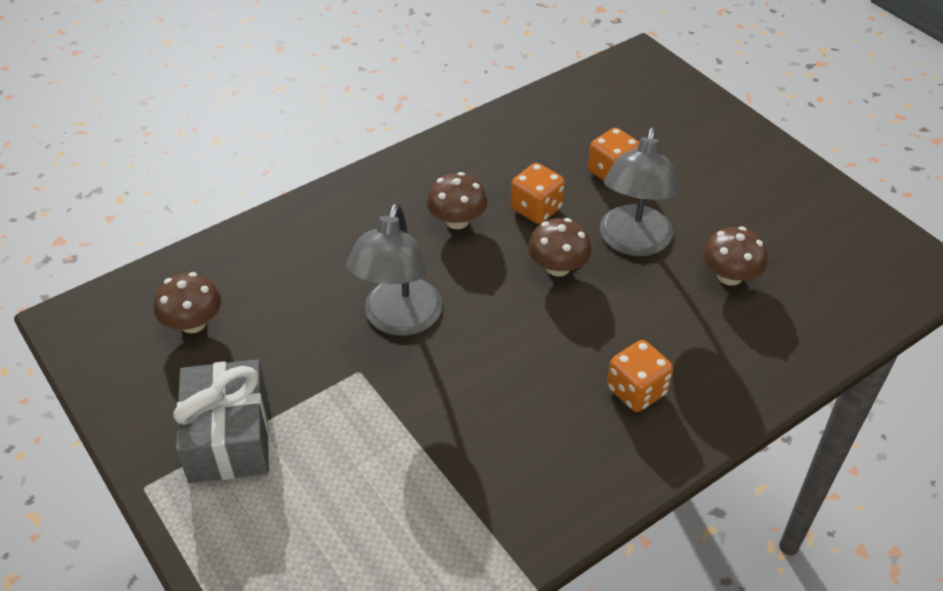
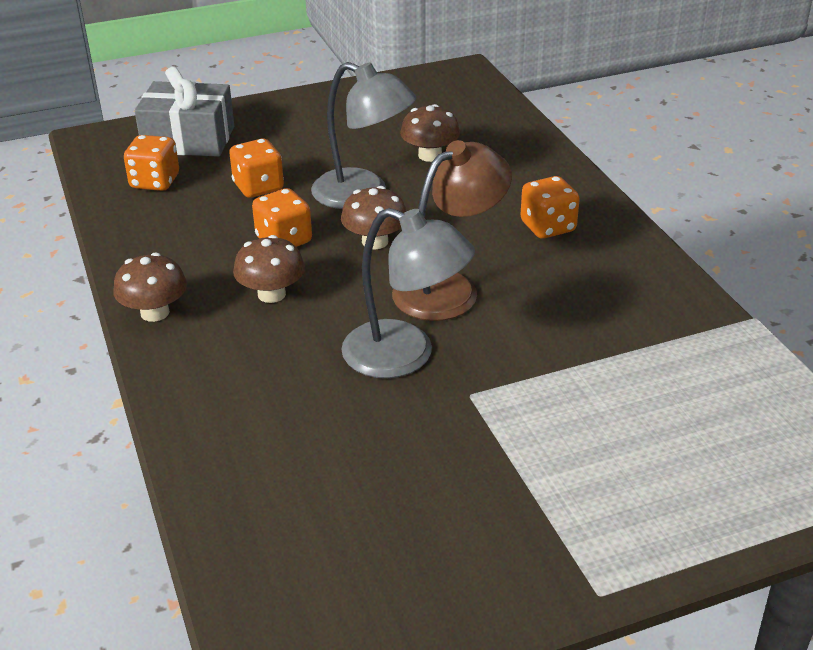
camera: 75 degrees left, 10 degrees down
(193, 323) = (339, 532): brown mushroom -> brown mushroom (155, 312)
(229, 437) = (539, 509): grey gift -> grey gift (189, 139)
(504, 331) = (449, 288): none -> brown lamp
(591, 111) = (155, 182): none -> orange dice

